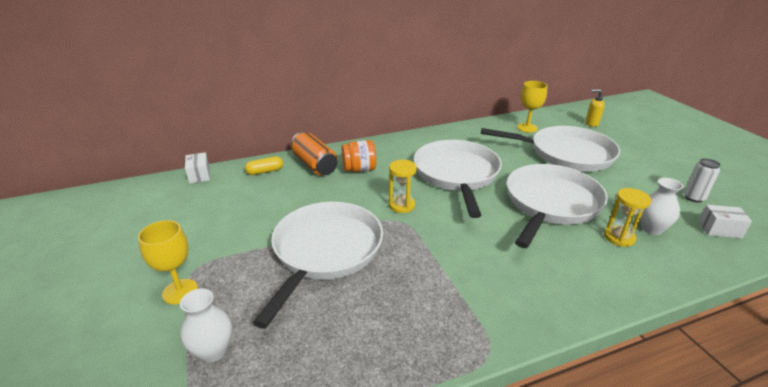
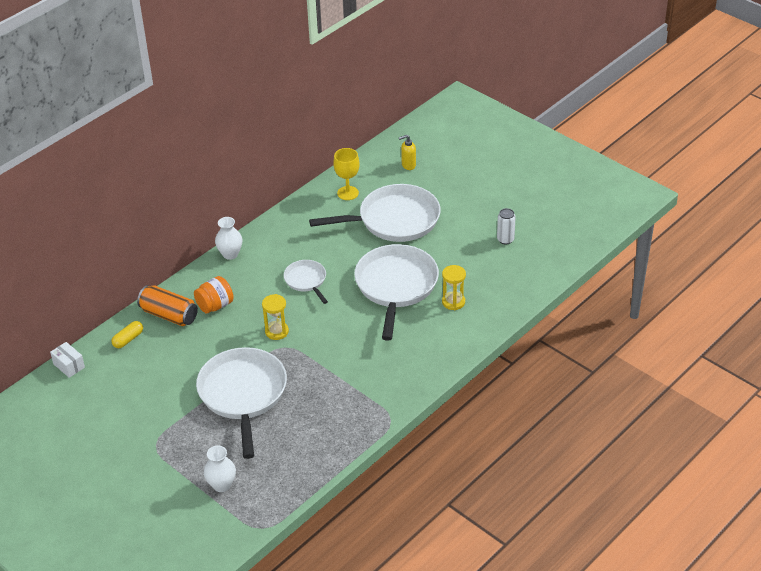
camera: 25 degrees left, 10 degrees up
(180, 291) = (162, 462): yellow goblet -> none
(456, 174) = (306, 280): white pan -> white pan, size x0.51
(651, 229) = (475, 285): white vase -> white vase (230, 254)
(719, 229) = (524, 268): white box -> none

